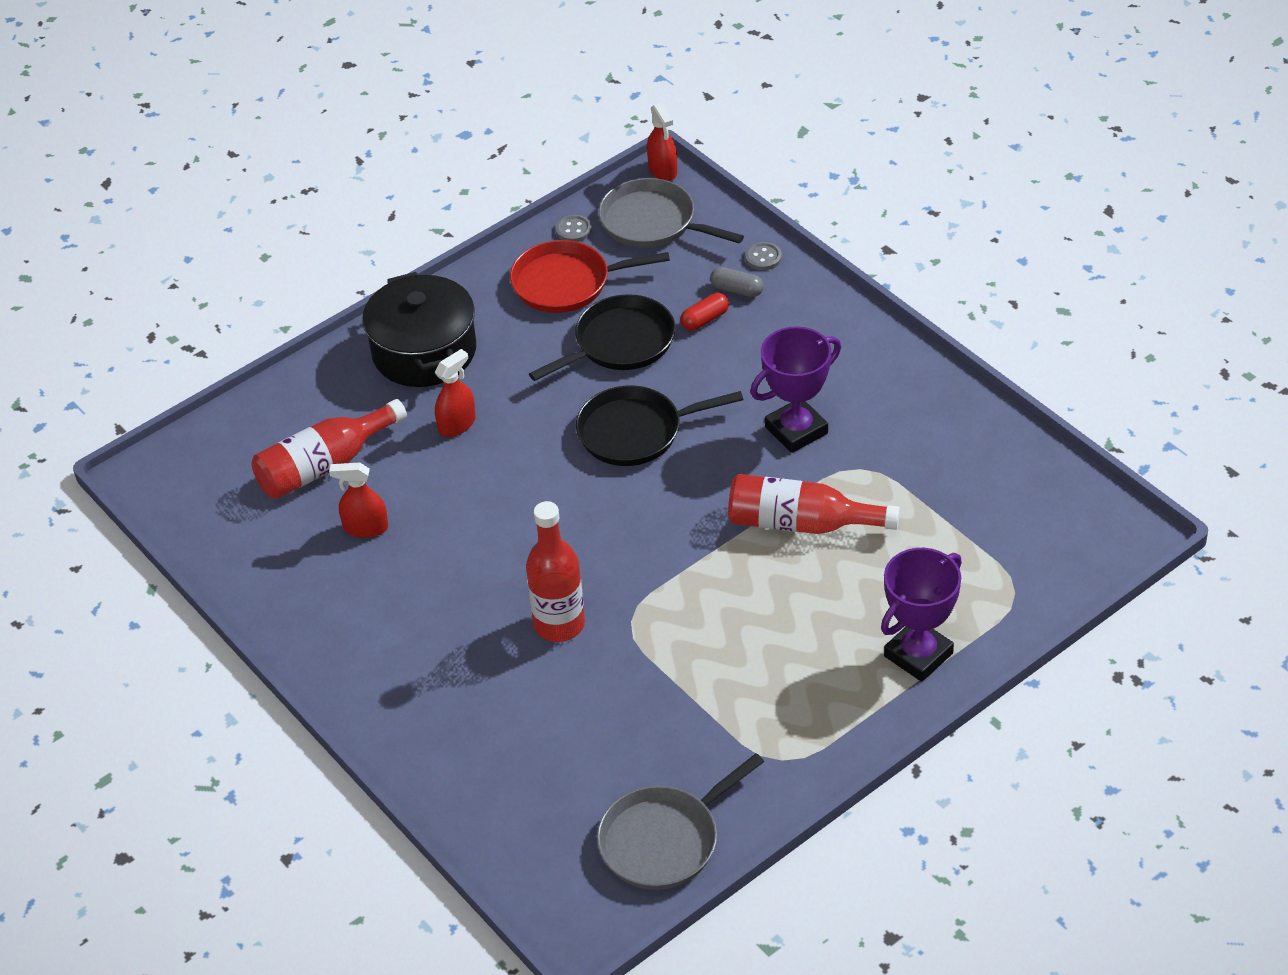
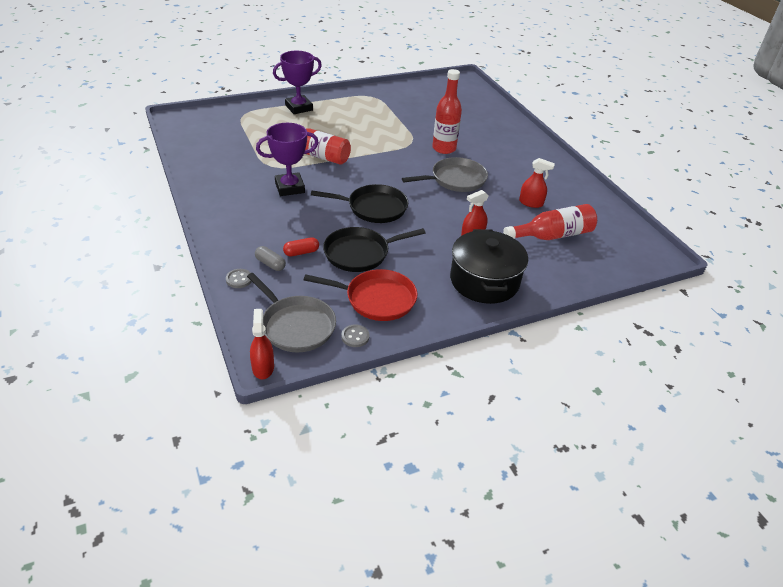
camera: 170 degrees left, 5 degrees down
(664, 840) = (426, 89): grey pan -> grey pan (455, 179)

